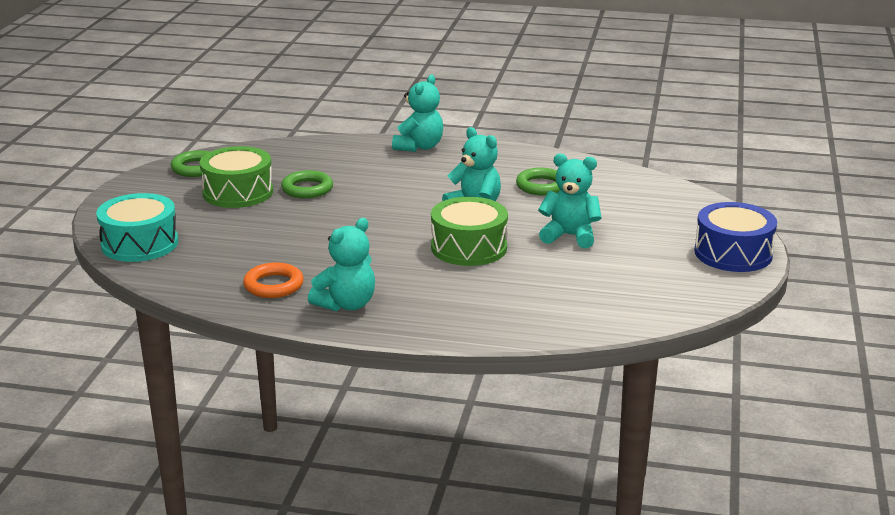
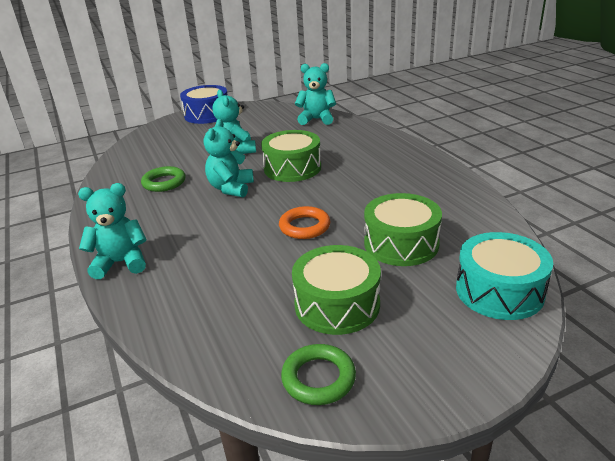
camera: 125 degrees left, 5 degrees up
(251, 238) = (401, 244): none -> green drum
(273, 285) = (440, 200): orange ring -> orange ring (304, 226)
(307, 189) = (281, 270): green ring -> none
(346, 304) = (416, 170): turquoise teddy bear -> turquoise teddy bear (316, 119)

